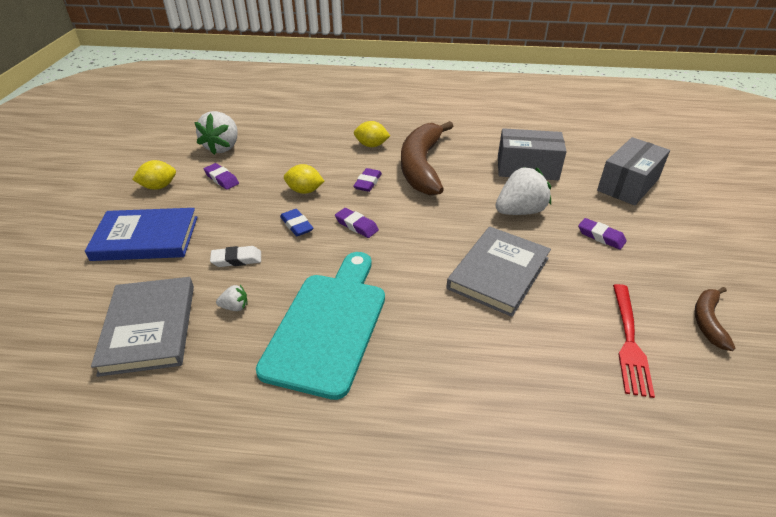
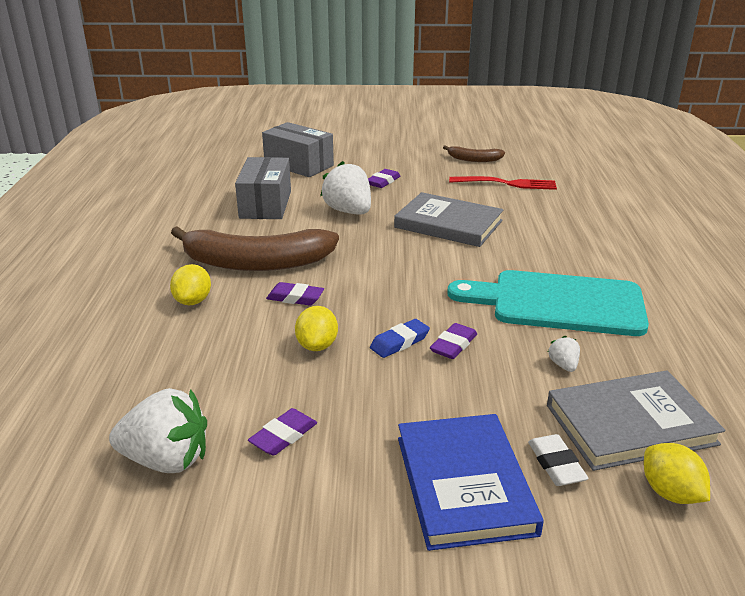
camera: 95 degrees left, 10 degrees down
(159, 187) = (310, 515): yellow lemon -> yellow lemon (670, 493)
(237, 259) = (482, 380): white eraser -> white eraser (556, 464)
(356, 225) = (391, 299): purple eraser -> purple eraser (453, 345)

